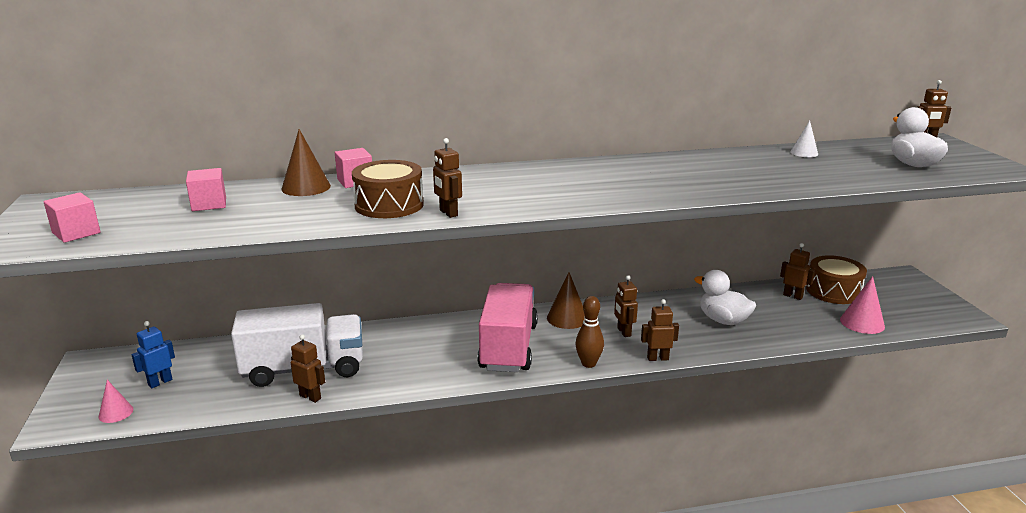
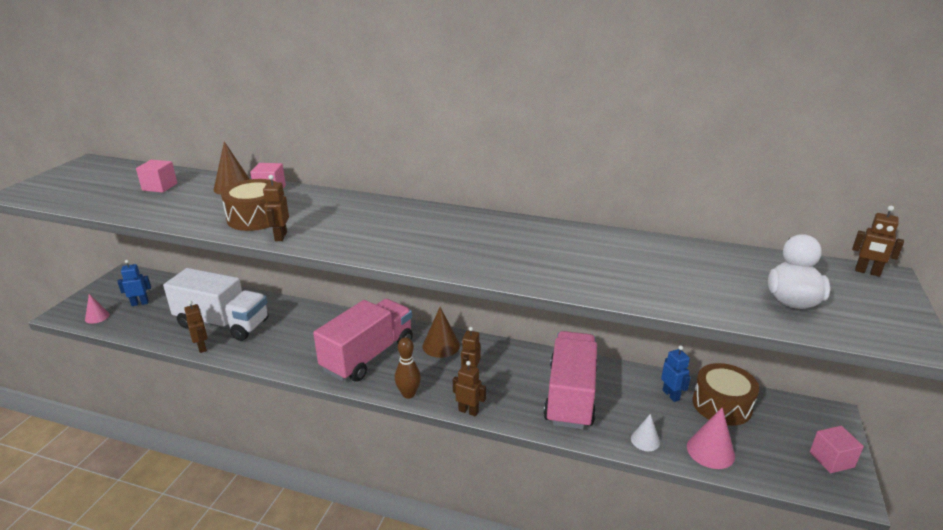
camera: 30 degrees right, 5 degrees up
(76, 233) = (64, 191): pink cube -> pink cube (831, 459)
(723, 320) = (570, 396): white duck -> pink truck
(793, 296) = (671, 395): brown robot -> blue robot
(804, 153) = (687, 253): white cone -> white cone (645, 440)

